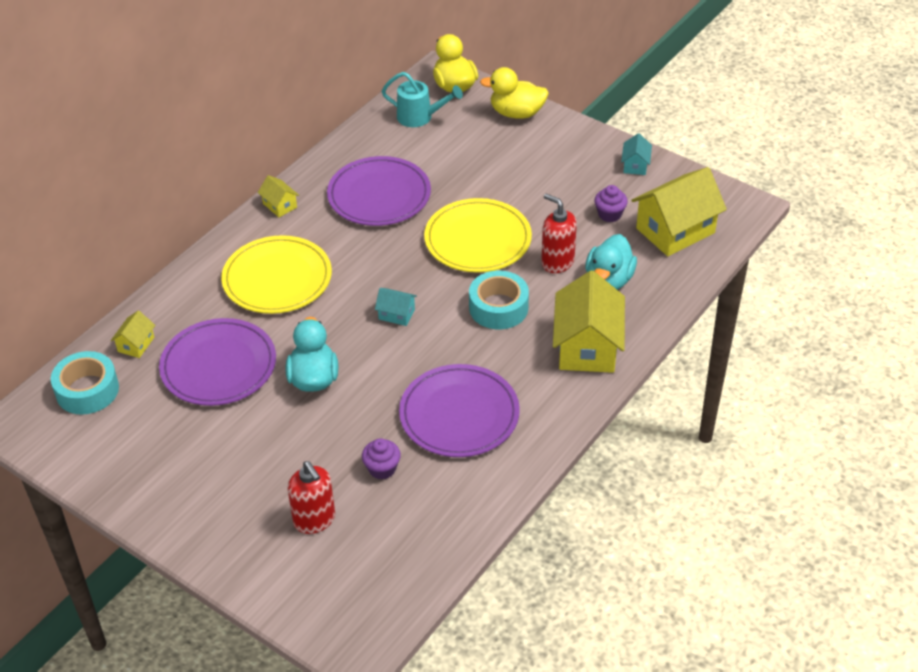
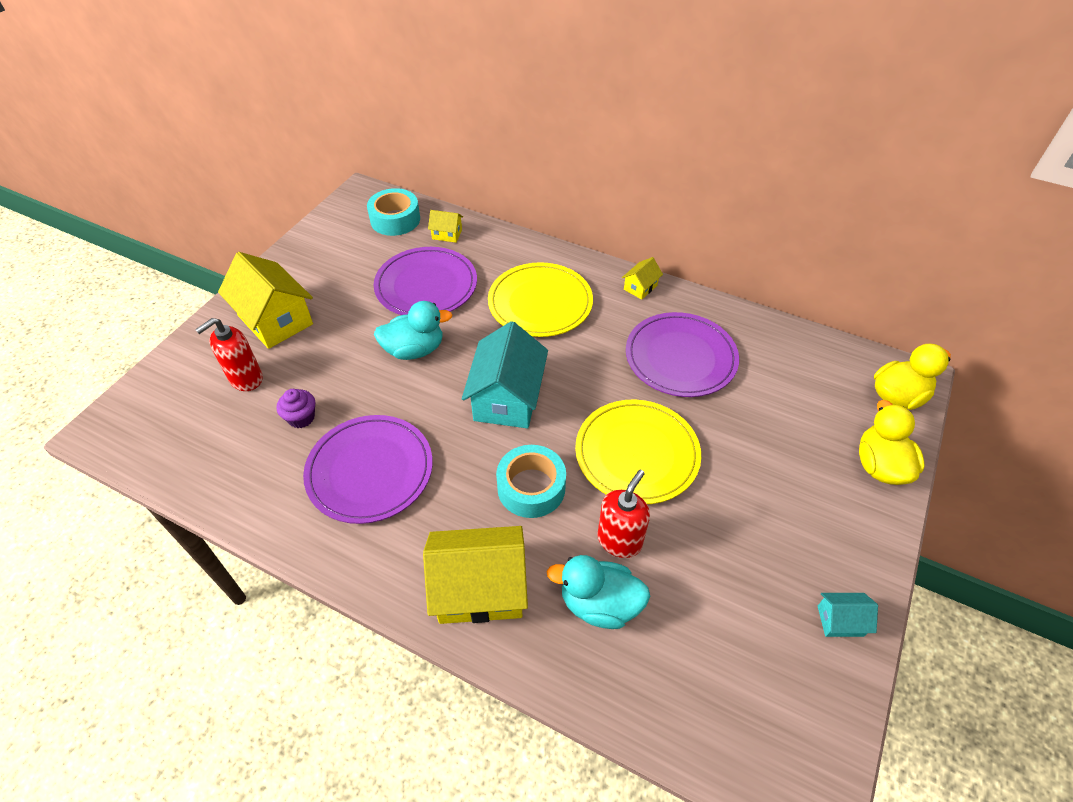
camera: 80 degrees right, 5 degrees up
(396, 314) = (507, 398): turquoise house -> turquoise house, size x2.16
(419, 117) = (824, 373): turquoise watering can -> none
(609, 214) = (726, 594): purple cupcake -> none
(675, 230) = (720, 687): yellow house -> yellow house (275, 320)

